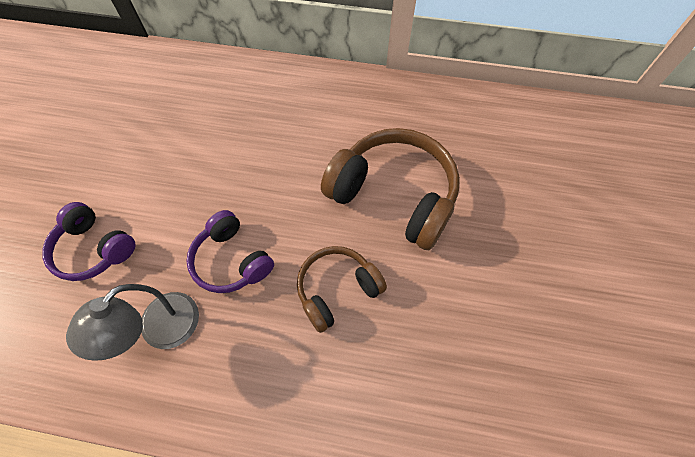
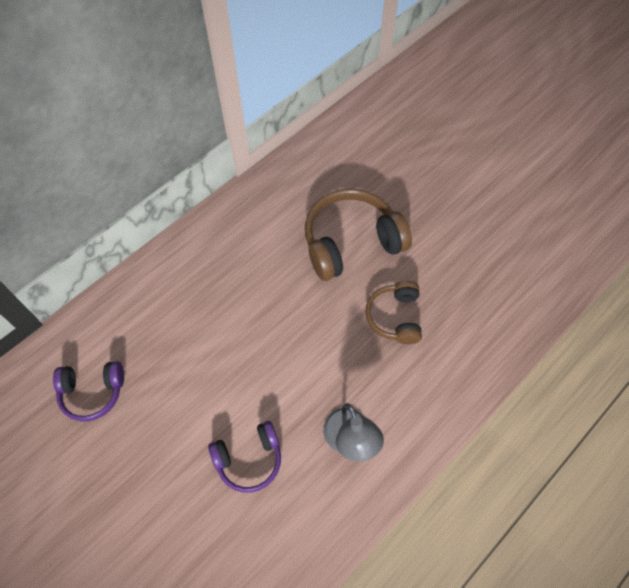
camera: 55 degrees left, 0 degrees up
(232, 260) = (328, 369): purple headphones -> purple headphones (93, 392)

